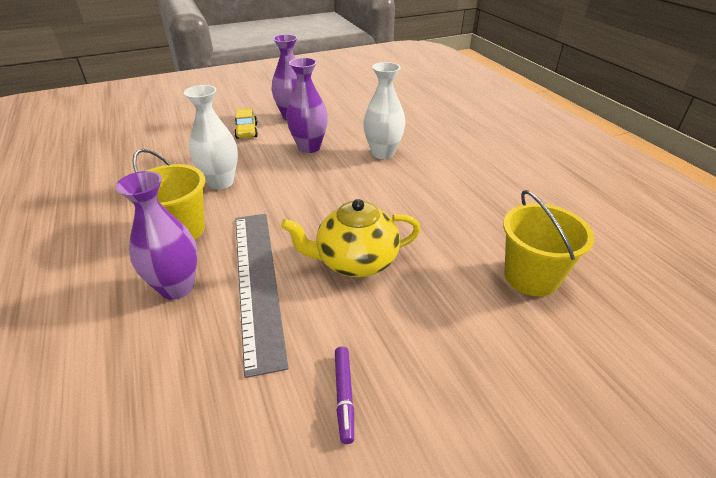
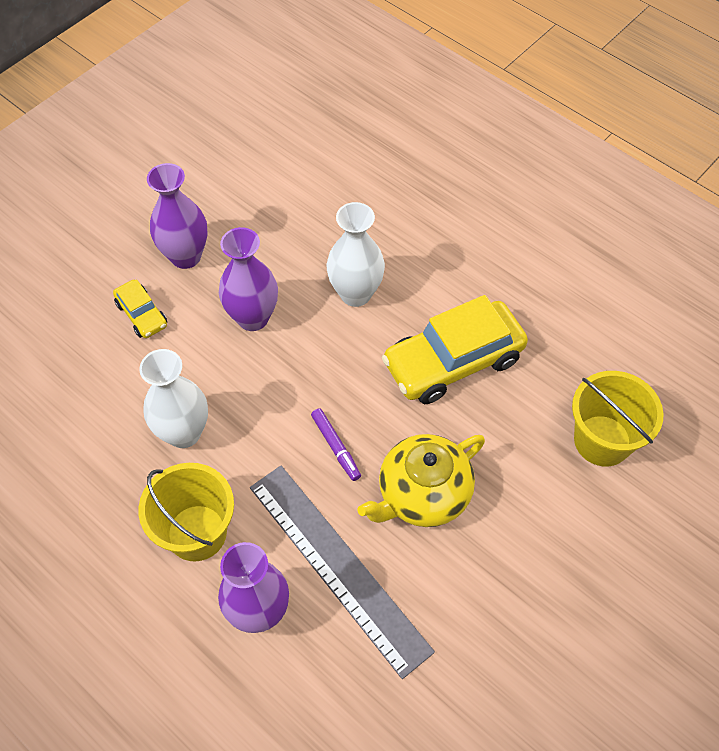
camera: 25 degrees left, 20 degrees up
(344, 396) = (498, 655): purple marker -> purple marker (336, 447)
(429, 199) = (453, 362): none -> yellow car

